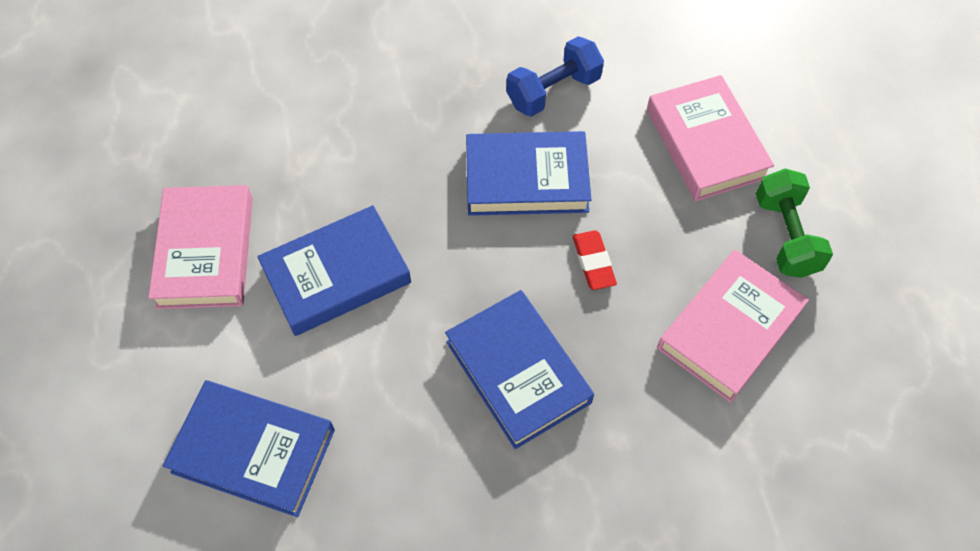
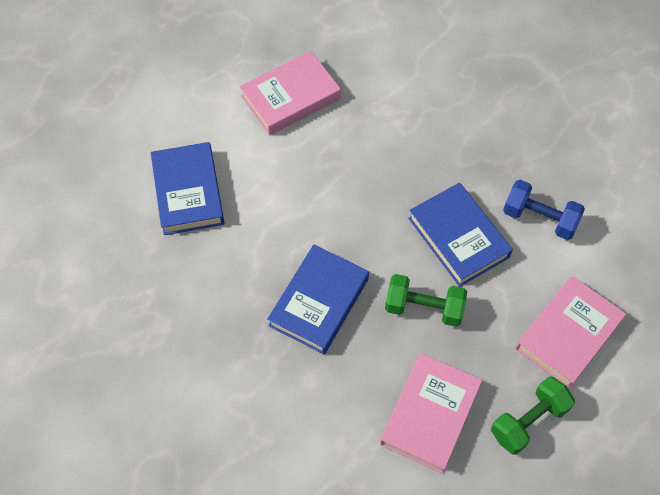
camera: 60 degrees right, 0 degrees up
(336, 275) = (319, 171): blue book -> none
(593, 262) = (424, 308): red eraser -> green dumbbell
(729, 329) = (430, 415): pink book -> pink book turned 75 degrees counterclockwise

